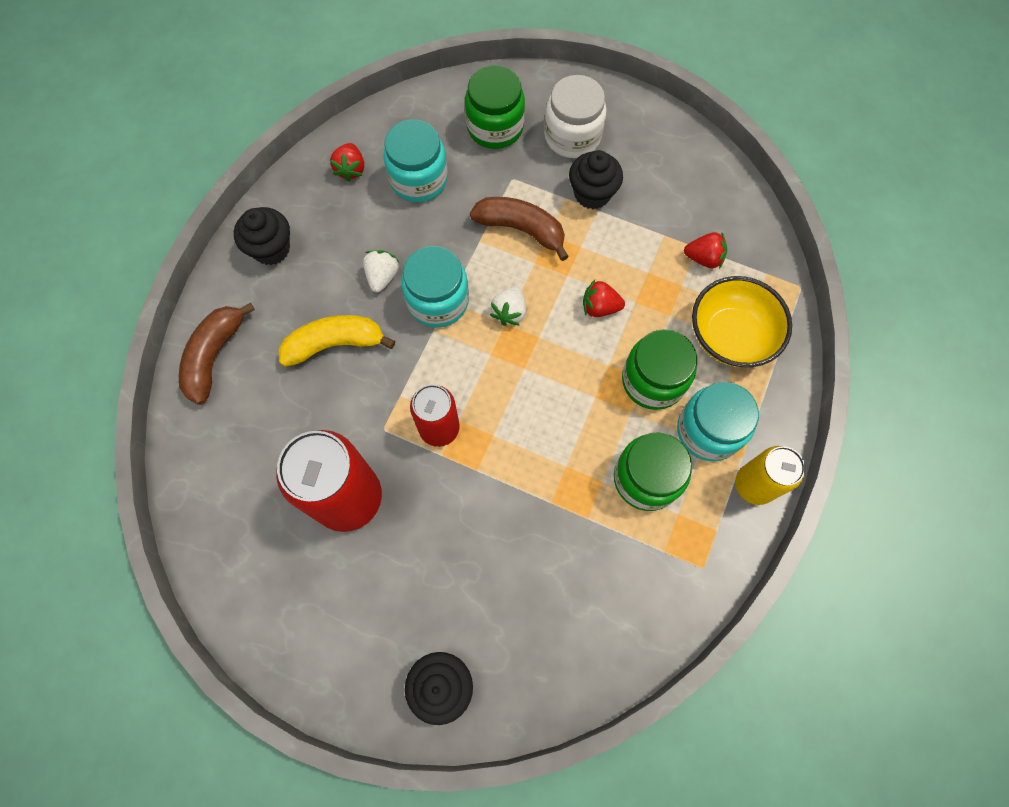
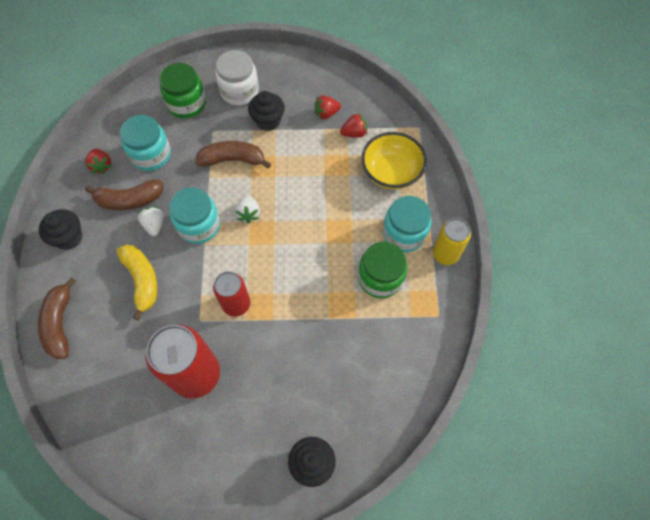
camera: 25 degrees left, 5 degrees down
(335, 344) = (142, 280): yellow banana -> yellow banana turned 105 degrees clockwise
(365, 230) = (129, 200): none -> brown banana
(600, 307) = (304, 187): red strawberry -> red strawberry (326, 113)
(653, 381) = (357, 218): green jar -> none

